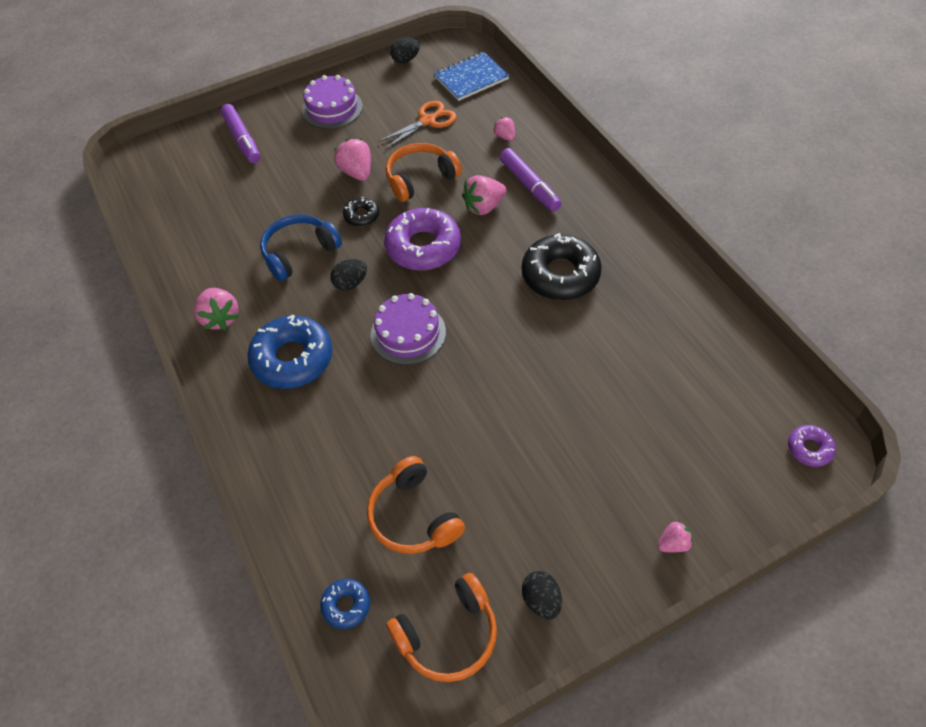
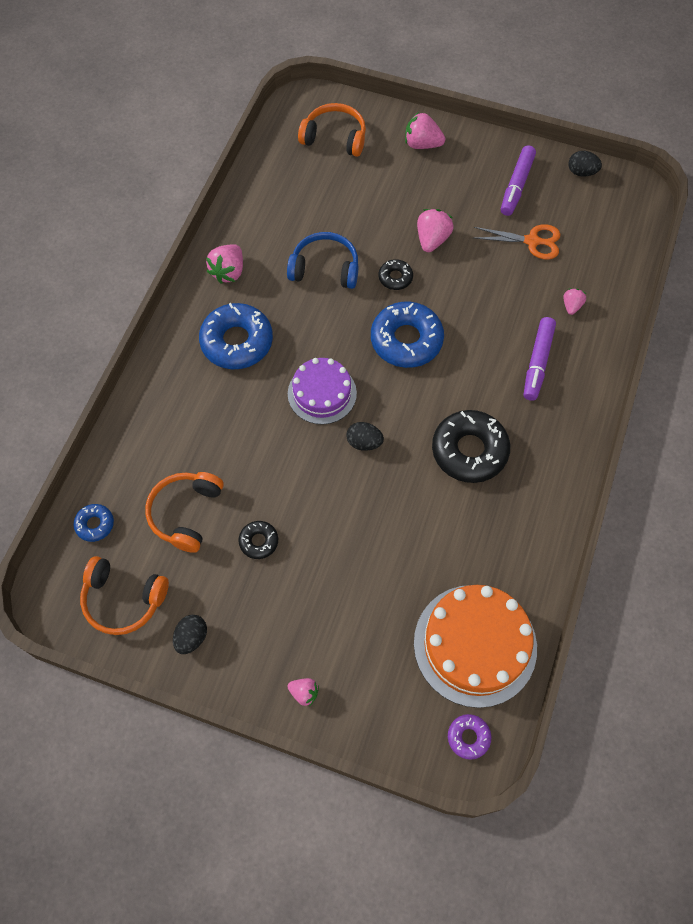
camera: 45 degrees right, 10 degrees up
(242, 139) = (388, 143): purple marker -> purple marker (516, 186)
(332, 108) = (478, 169): purple cake -> none
(350, 283) = (329, 322): black egg -> black egg (364, 442)
(420, 178) = (468, 285): orange headphones -> orange headphones (334, 138)
(423, 247) = (406, 340): purple donut -> blue donut
(471, 78) = (610, 232): blue notebook -> none
(484, 207) = (484, 349): pink strawberry -> pink strawberry (422, 144)
(498, 477) = (259, 541): none -> black donut
(731, 387) = (475, 645): none -> orange cake

